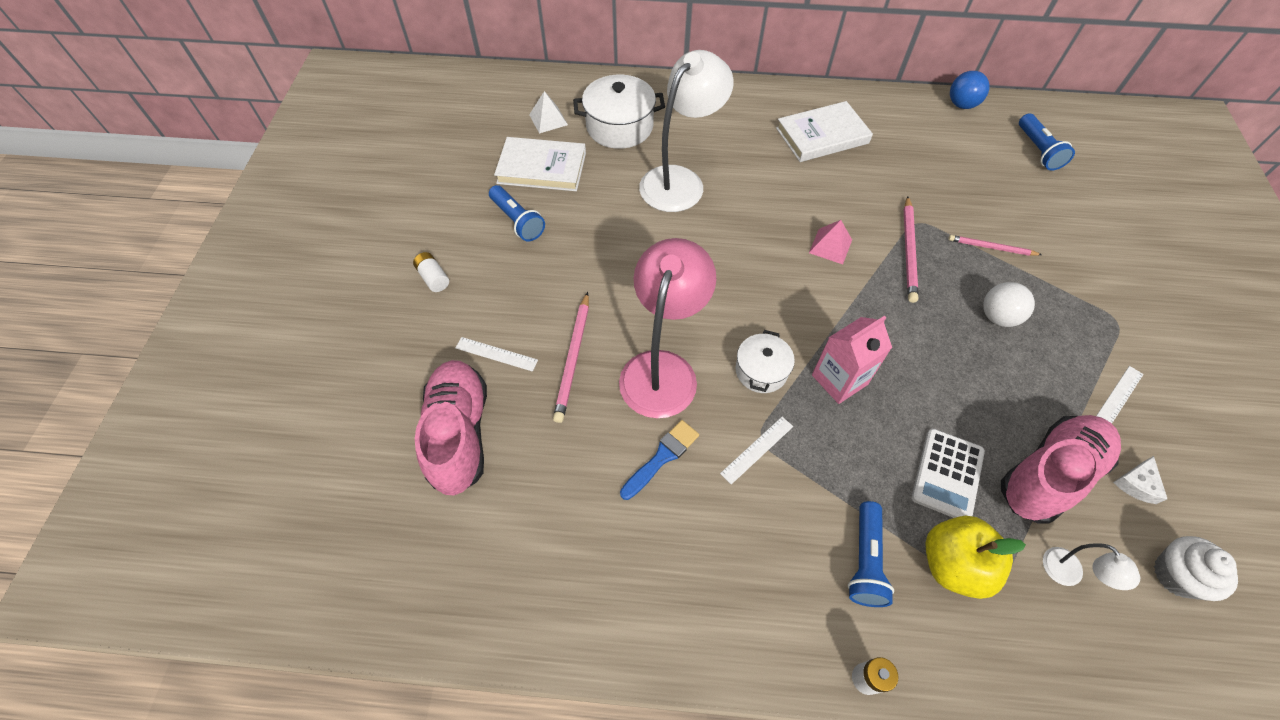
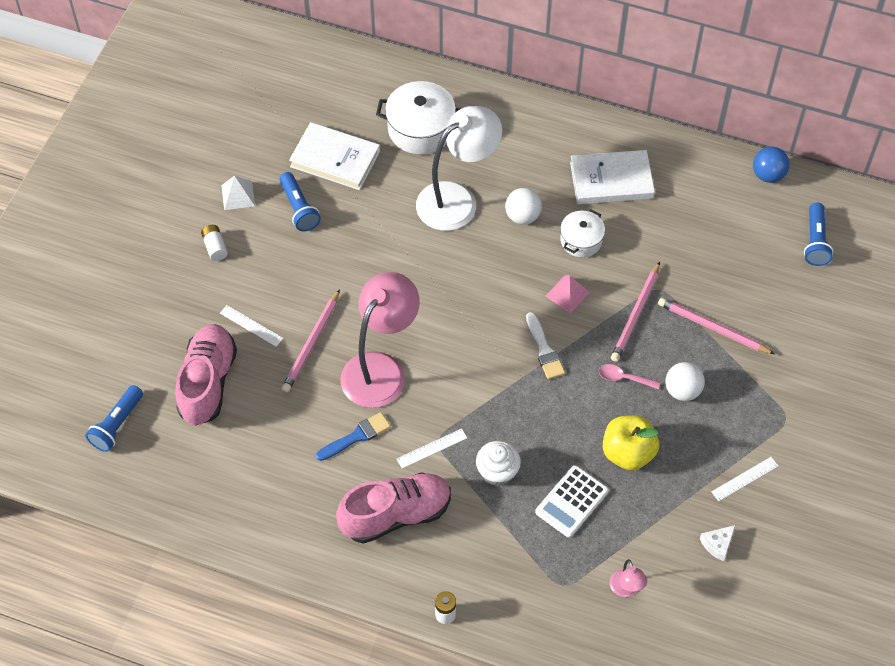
camera: 15 degrees right, 0 degrees up
(548, 119) = (355, 107): white pyramid -> white pyramid (238, 195)
(752, 183) = (522, 216): none -> white ball
(761, 371) = (460, 389): white pot -> white pot (581, 240)
(833, 307) = (544, 350): none -> white brush
(839, 379) = (521, 411): pink carton -> none
(865, 561) = (479, 544): blue flashlight -> blue flashlight (117, 425)
(931, 318) = (624, 378): none -> pink spoon
(953, 564) = (543, 562): yellow apple -> yellow apple (628, 453)
(991, 247) = (712, 328): pink pencil -> pink pencil, size x1.53
(1048, 475) = (651, 521): pink shoe -> pink shoe (396, 515)
(1068, 574) = (626, 589): white lamp -> pink lamp
(1176, 575) = (706, 610): white cupcake -> white cupcake (497, 472)

